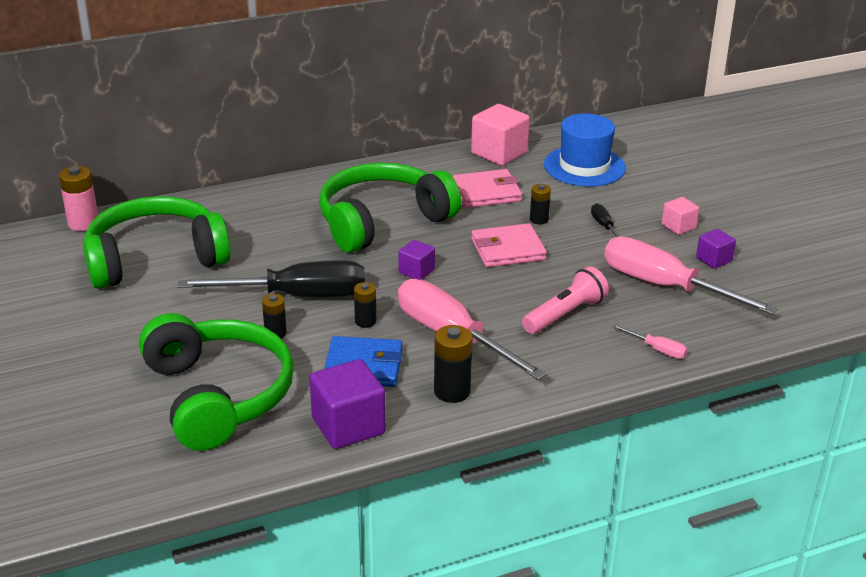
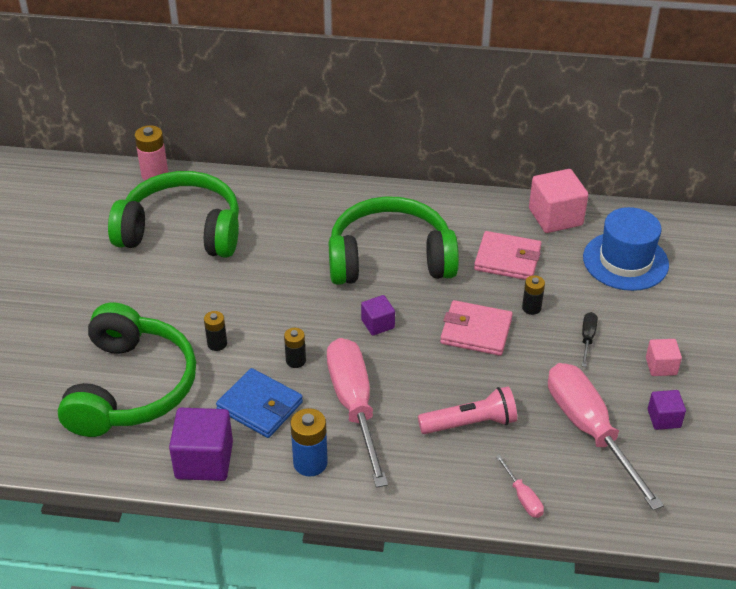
camera: 30 degrees right, 10 degrees up
(297, 296) = (262, 312): black screwdriver -> none
(452, 391) = (310, 463): black battery -> blue battery

